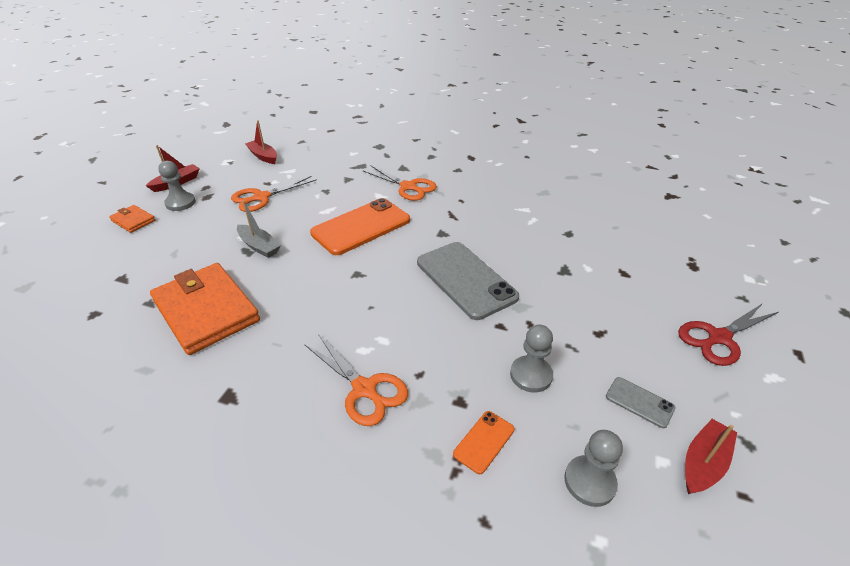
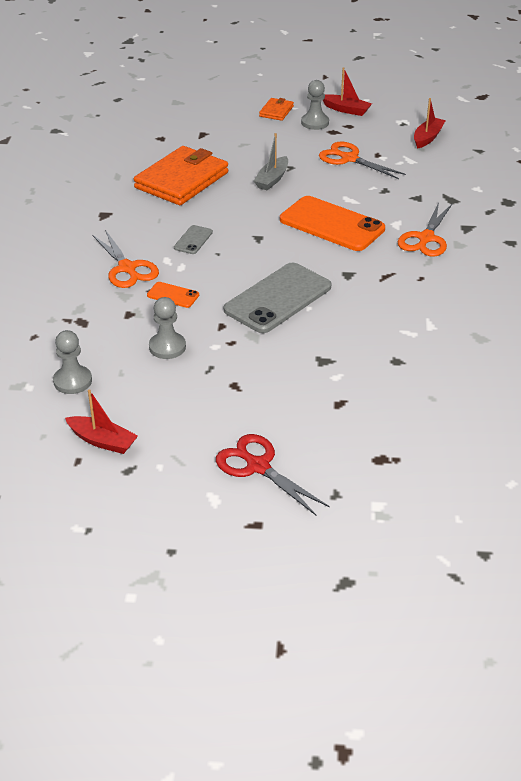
camera: 75 degrees right, 0 degrees up
(364, 389) = (127, 268): orange scissors -> orange scissors turned 60 degrees counterclockwise
(484, 441) = (95, 329): orange phone -> orange phone (173, 295)
(639, 402) = (156, 408): grey phone -> grey phone (193, 240)

